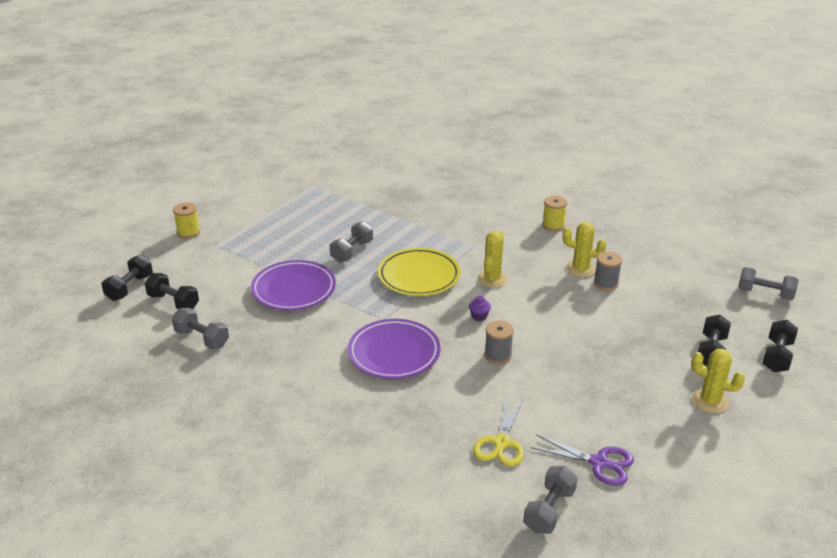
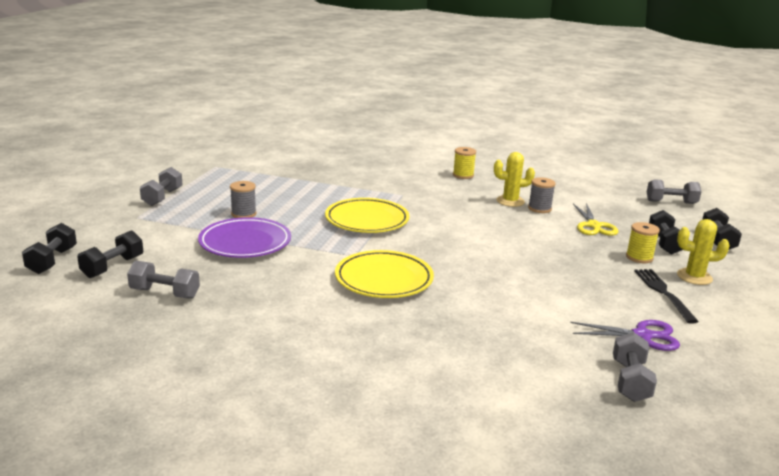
camera: 20 degrees left, 10 degrees down
(173, 302) = (113, 267): black dumbbell -> black dumbbell turned 75 degrees counterclockwise
(188, 232) = (99, 210): yellow spool -> yellow spool (639, 257)
(352, 251) = (287, 209): grey dumbbell -> grey dumbbell (162, 197)
(394, 353) = (384, 279): purple plate -> yellow plate
(479, 316) = (446, 243): purple cupcake -> none
(492, 279) = (437, 215): yellow cactus -> none
(498, 355) = (485, 269): grey spool -> grey spool (243, 214)
(501, 443) = (541, 334): yellow scissors -> yellow scissors (593, 226)
(660, 416) = (664, 293): none -> black fork

